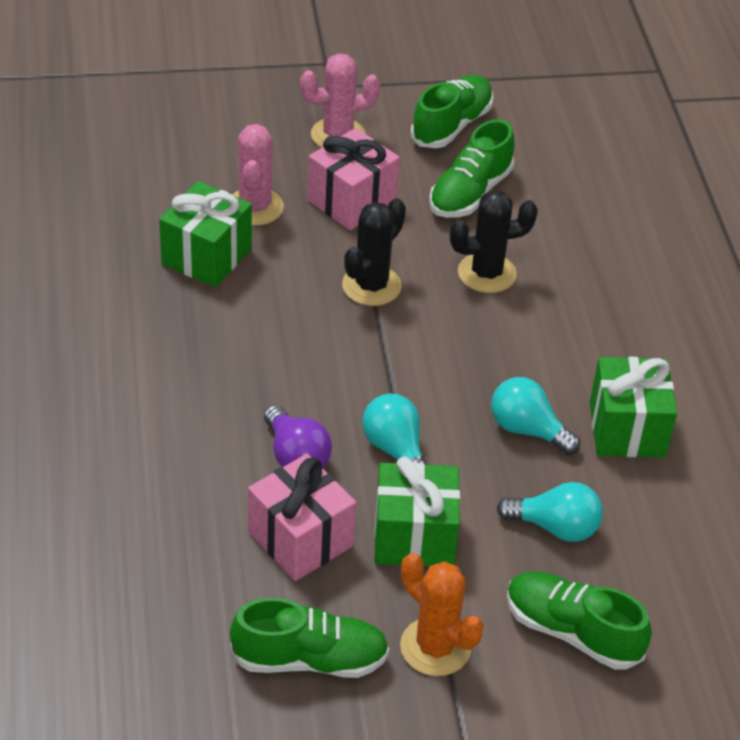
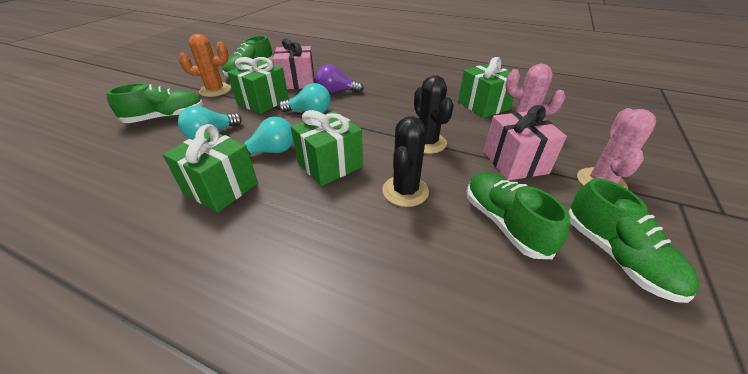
camera: 125 degrees right, 5 degrees down
(500, 356) = (330, 165): none -> green gift

